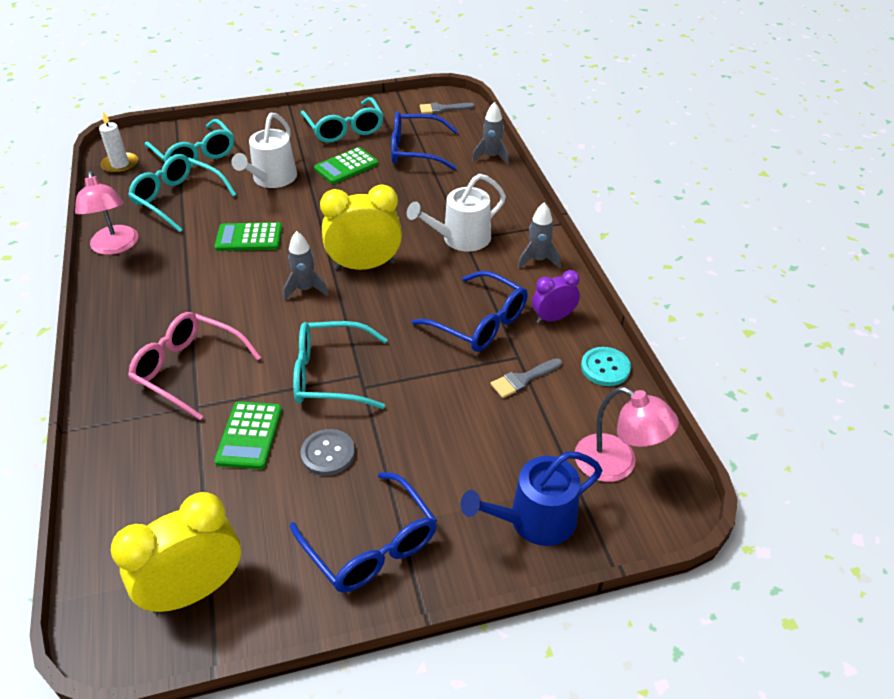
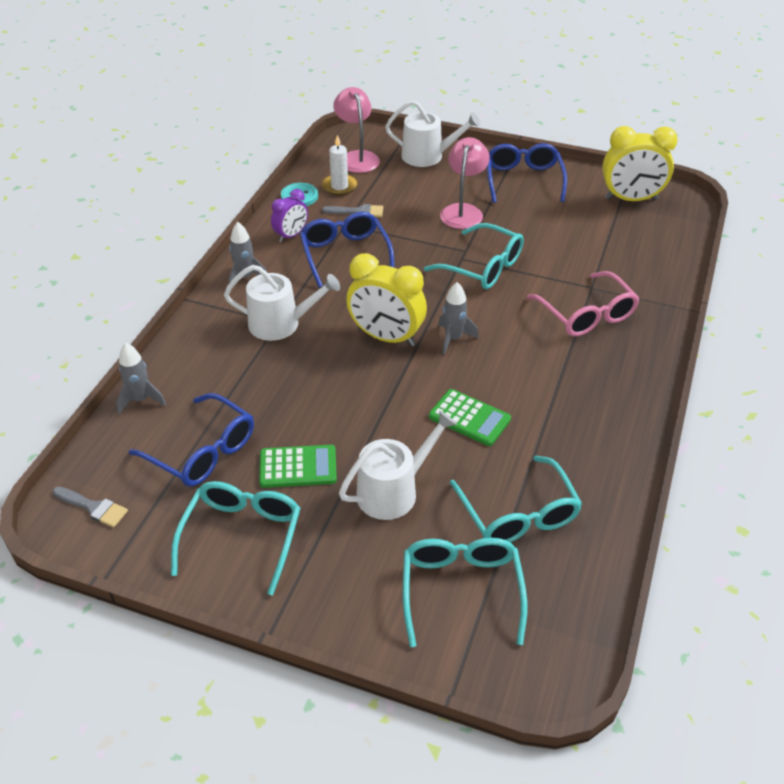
camera: 145 degrees left, 0 degrees up
(115, 247) = (614, 474): pink lamp -> pink lamp (463, 211)
(120, 165) = (569, 625): white candle -> white candle (339, 186)
(249, 435) = (562, 255): green calculator -> none
(328, 453) = (517, 226): grey button -> none
(535, 520) = (427, 156): blue watering can -> white watering can
(553, 318) = (291, 235): purple clock -> purple clock turned 60 degrees counterclockwise

